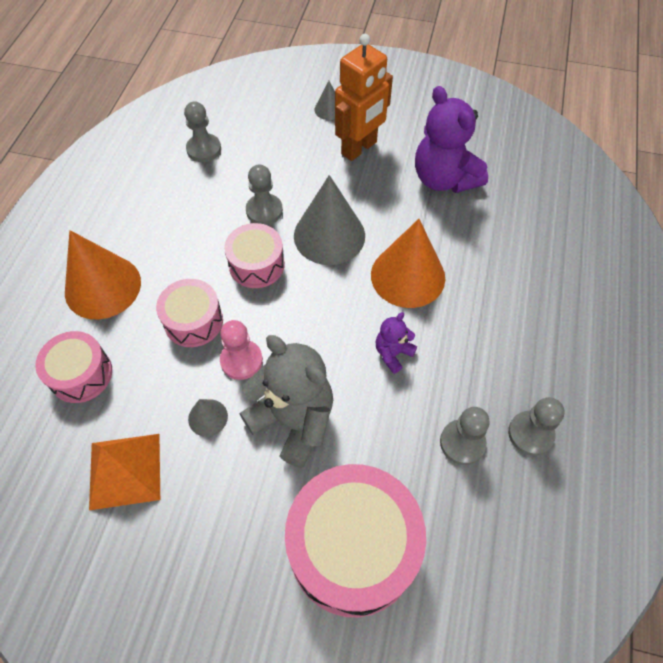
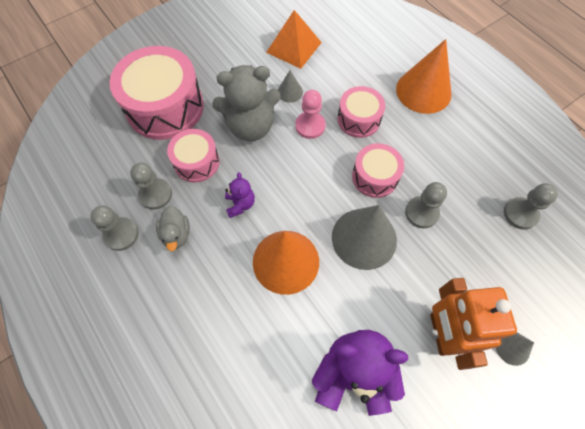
camera: 130 degrees right, 5 degrees up
(81, 374) = (367, 55): pink drum -> pink drum (196, 162)
(477, 383) = (176, 234): none -> grey duck

